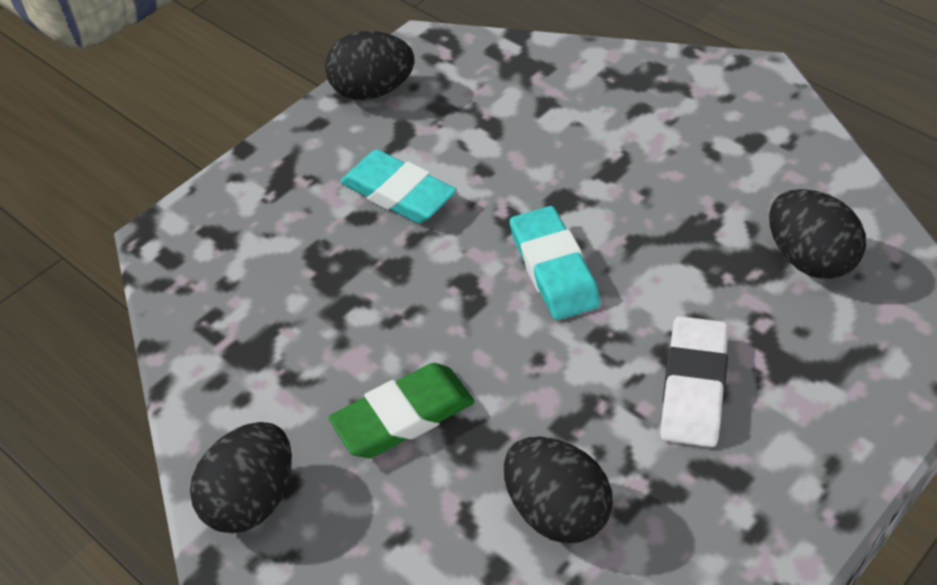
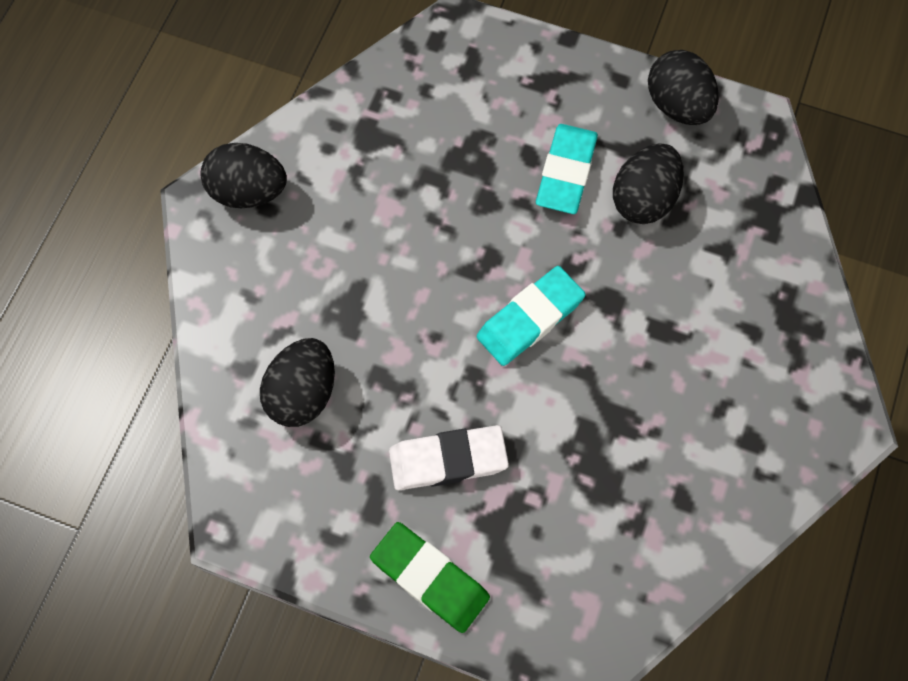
camera: 65 degrees right, 20 degrees up
(403, 416) = (349, 260): green eraser -> green eraser (430, 578)
(809, 259) = (620, 522): black egg -> black egg (643, 199)

